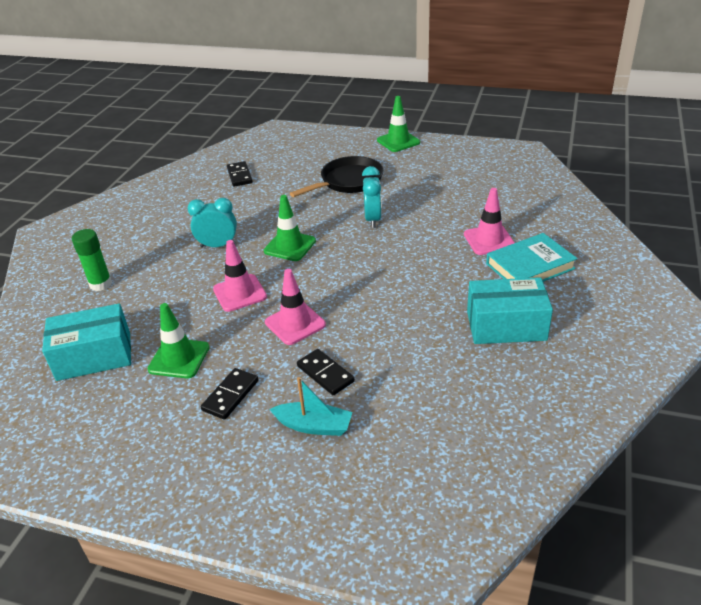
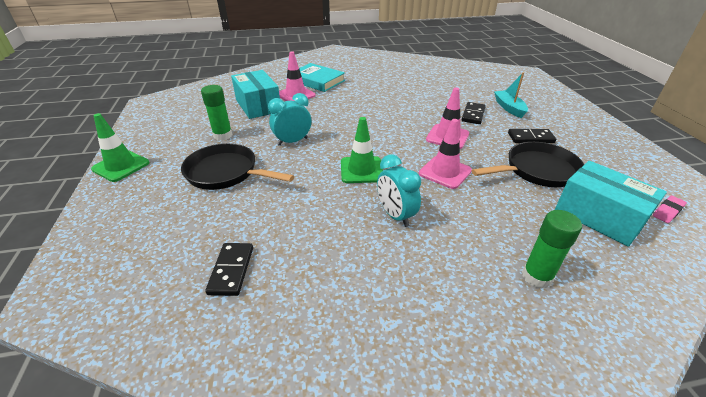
camera: 120 degrees left, 0 degrees up
(43, 410) = (667, 211): none -> pink eraser
(179, 358) = (537, 170): green traffic cone -> black pan
(239, 176) = (231, 270): black domino -> black domino turned 45 degrees counterclockwise
(415, 185) = (223, 135): none -> green glue stick
(506, 325) = (377, 79): turquoise box -> turquoise box (258, 106)

